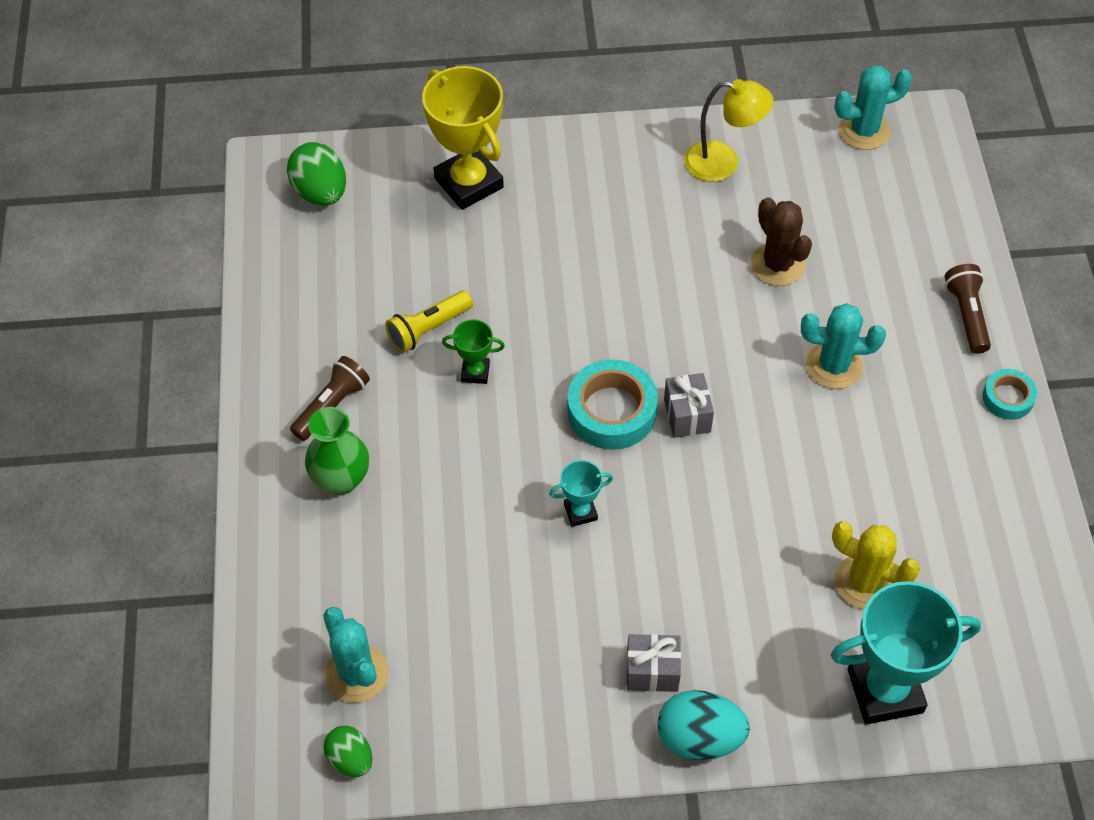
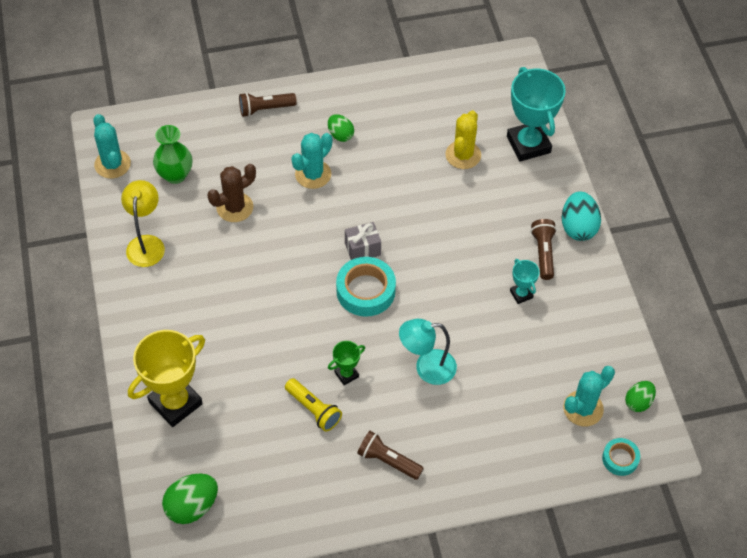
camera: 100 degrees left, 0 degrees up
(341, 479) = (446, 443): green vase -> green vase (175, 175)
(467, 472) = (427, 368): none -> turquoise lamp
(475, 372) = (346, 374): green trophy -> green trophy turned 60 degrees clockwise
(580, 512) = (444, 300): turquoise trophy -> turquoise trophy (521, 294)
(652, 671) = (543, 253): grey gift -> brown flashlight
(834, 366) = (313, 174): turquoise cactus -> turquoise cactus turned 45 degrees clockwise
(912, 410) = (340, 135): none -> green egg
(1007, 398) = (324, 90): turquoise tape -> turquoise tape (620, 459)

